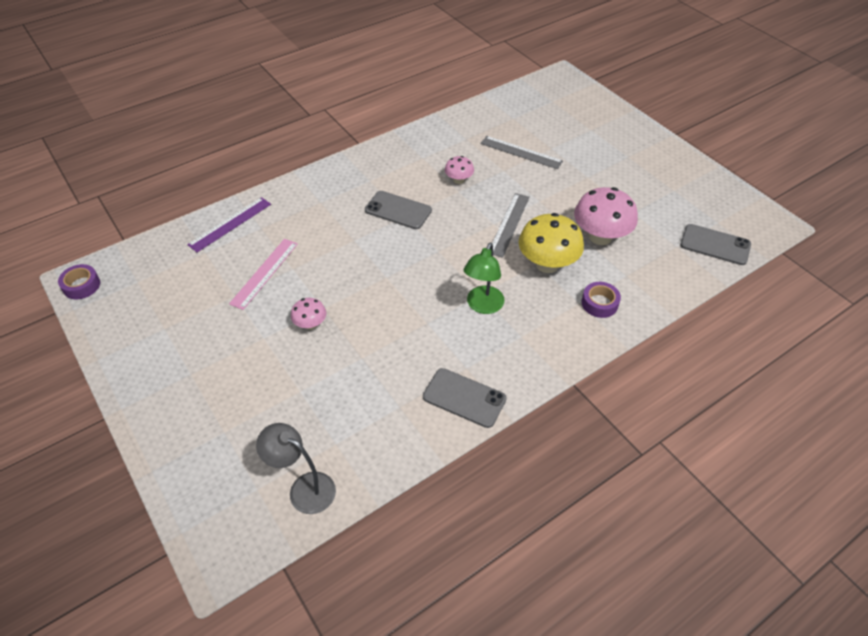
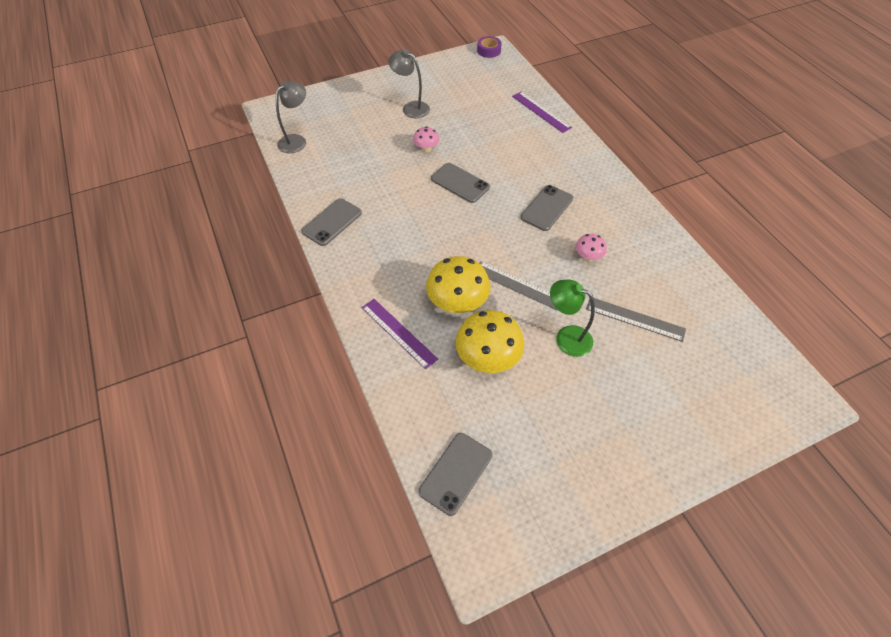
camera: 100 degrees right, 5 degrees up
(220, 355) = (411, 108): none -> grey lamp
(264, 273) = (483, 128): pink ruler -> none
(371, 283) = (460, 183): none -> grey phone
(482, 306) = (418, 247): green lamp -> green lamp (566, 337)
(521, 152) = (635, 319): grey ruler -> grey ruler turned 75 degrees clockwise
(599, 303) = (398, 332): purple tape -> purple ruler
(600, 237) = (487, 358): pink mushroom -> yellow mushroom

